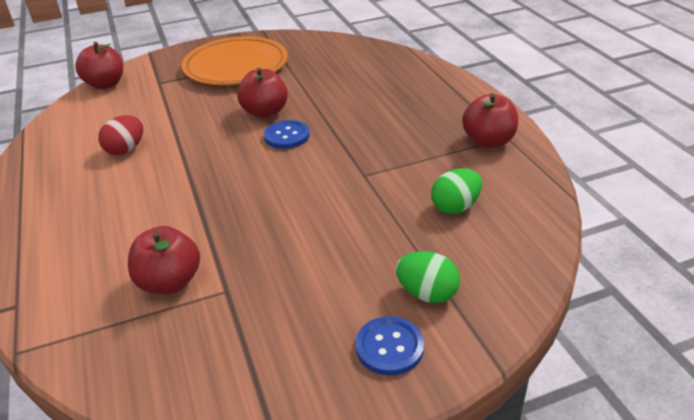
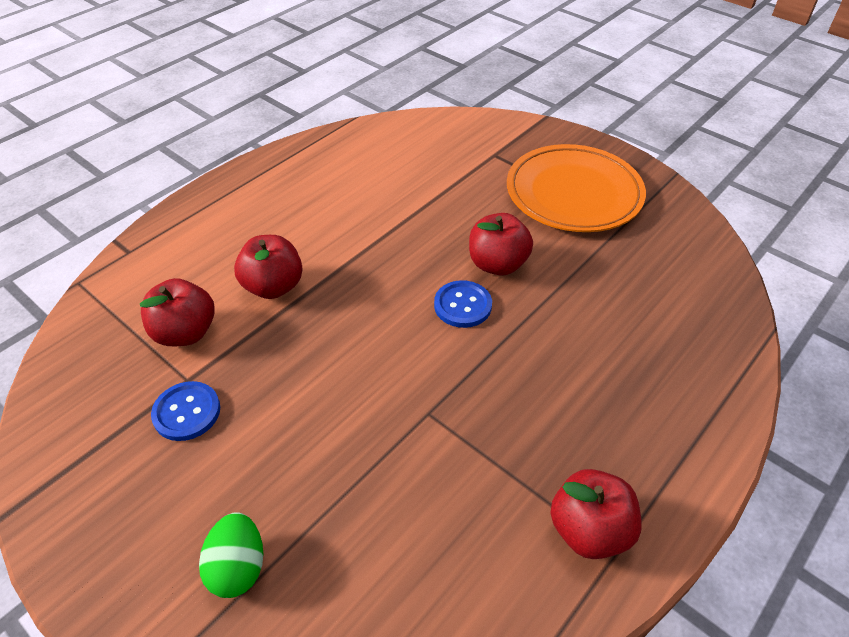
camera: 60 degrees right, 10 degrees up
(106, 84) = (463, 122): red apple -> red apple (273, 286)
(126, 150) = (363, 197): red egg -> none
(389, 347) = (144, 560): blue button -> blue button (187, 412)
(455, 207) = (412, 540): green egg -> none

